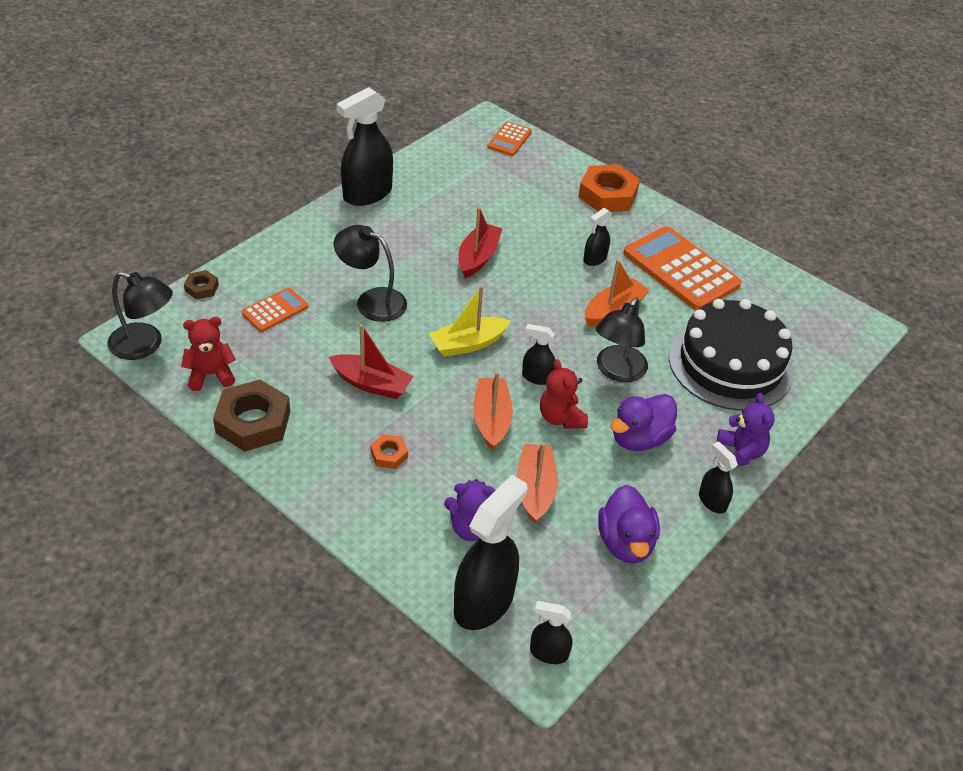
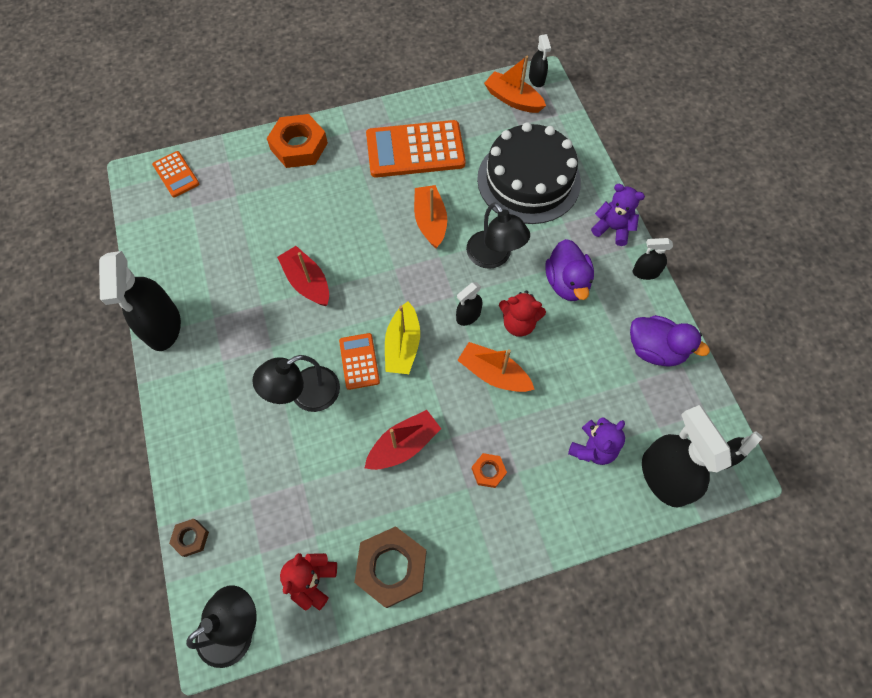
camera: 55 degrees left, 20 degrees up
(275, 310) = (264, 483): orange calculator -> orange calculator (359, 361)
(535, 489) = (578, 382): orange boat -> orange boat (513, 99)
(594, 259) = (366, 200): black spray bottle -> black spray bottle (536, 79)

